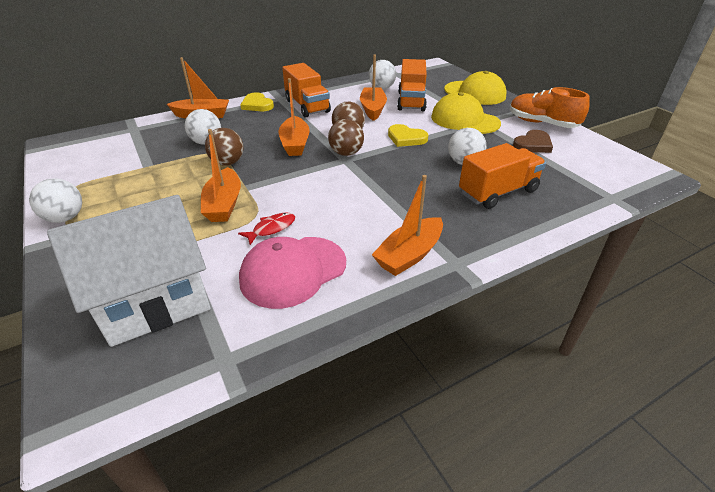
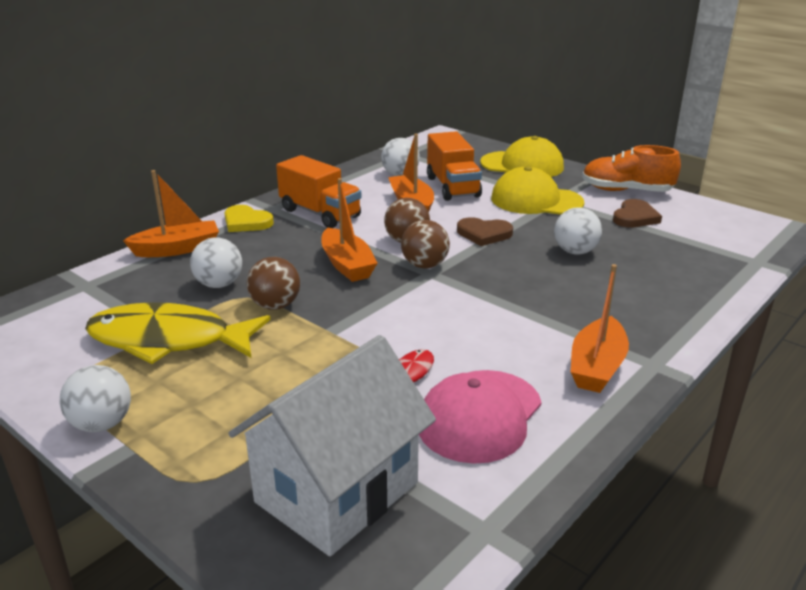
camera: 20 degrees left, 10 degrees down
(147, 173) = (168, 340): none -> yellow fish
(224, 204) = (319, 358): orange boat -> none
(406, 138) = (484, 234): yellow heart -> brown heart
(498, 192) = (638, 278): orange truck -> none

